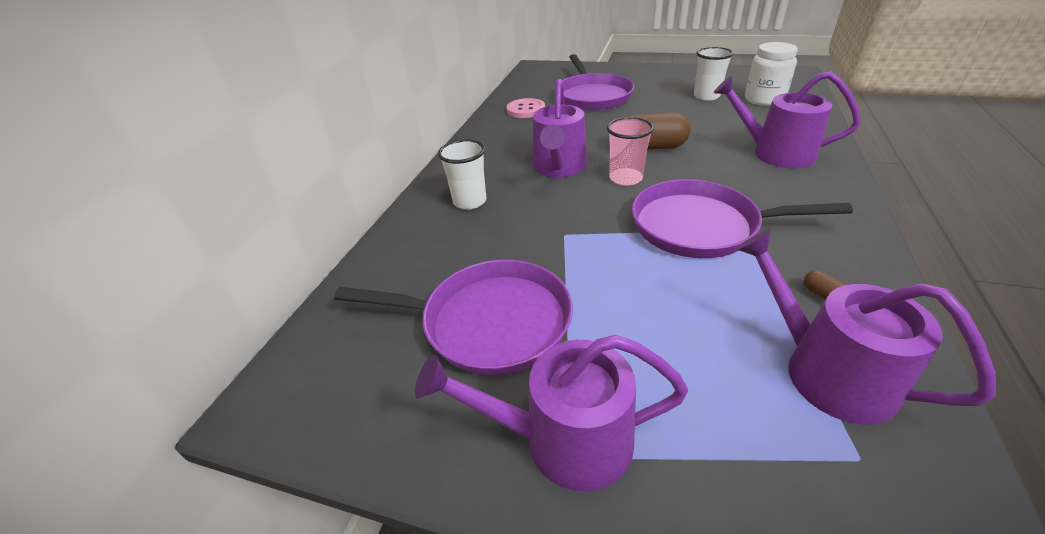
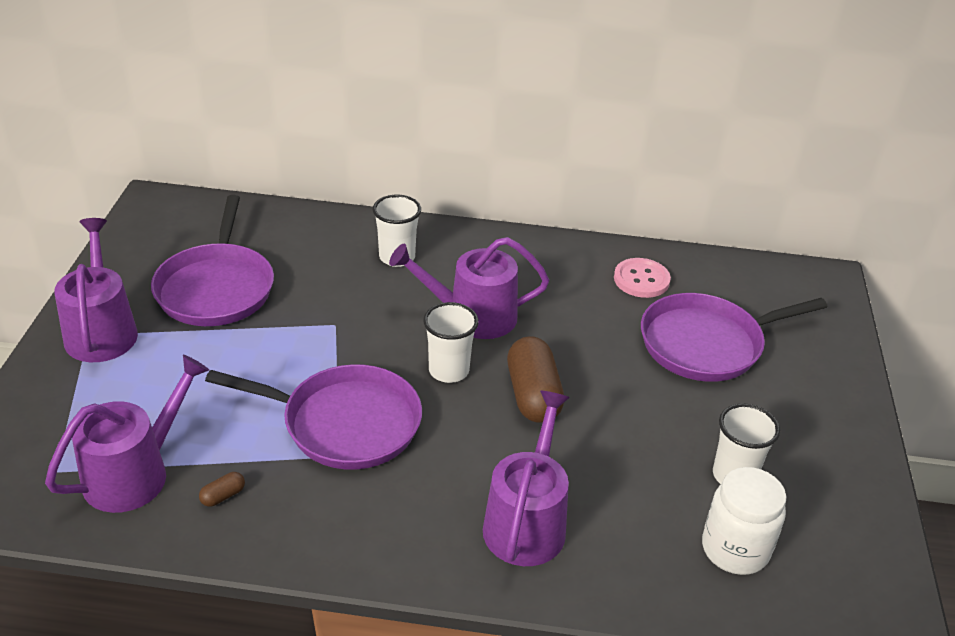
camera: 75 degrees right, 0 degrees up
(625, 178) = (449, 371): pink cup -> white cup
(700, 226) = (345, 423): purple pan -> purple pan turned 105 degrees clockwise

